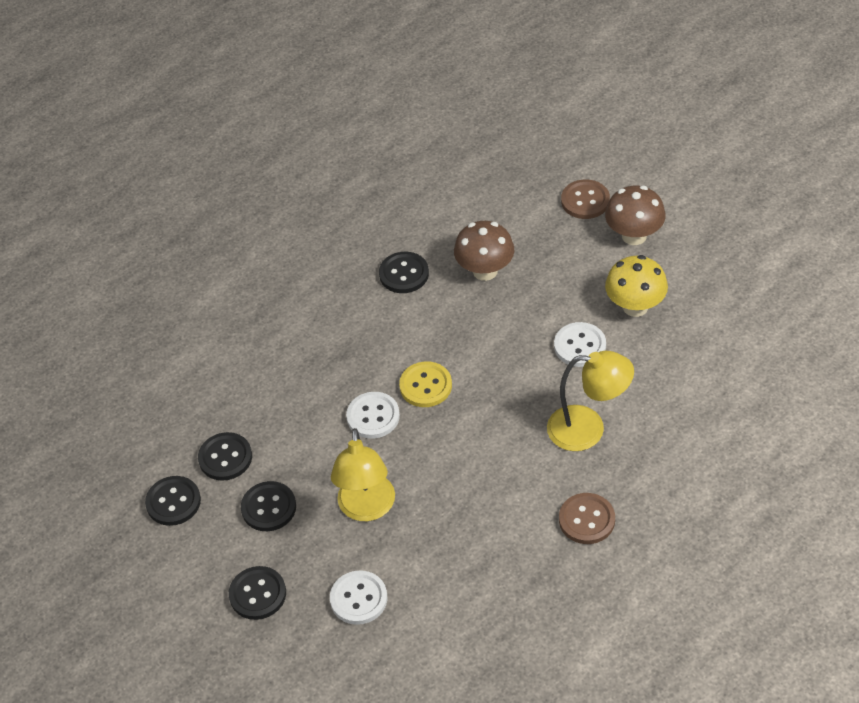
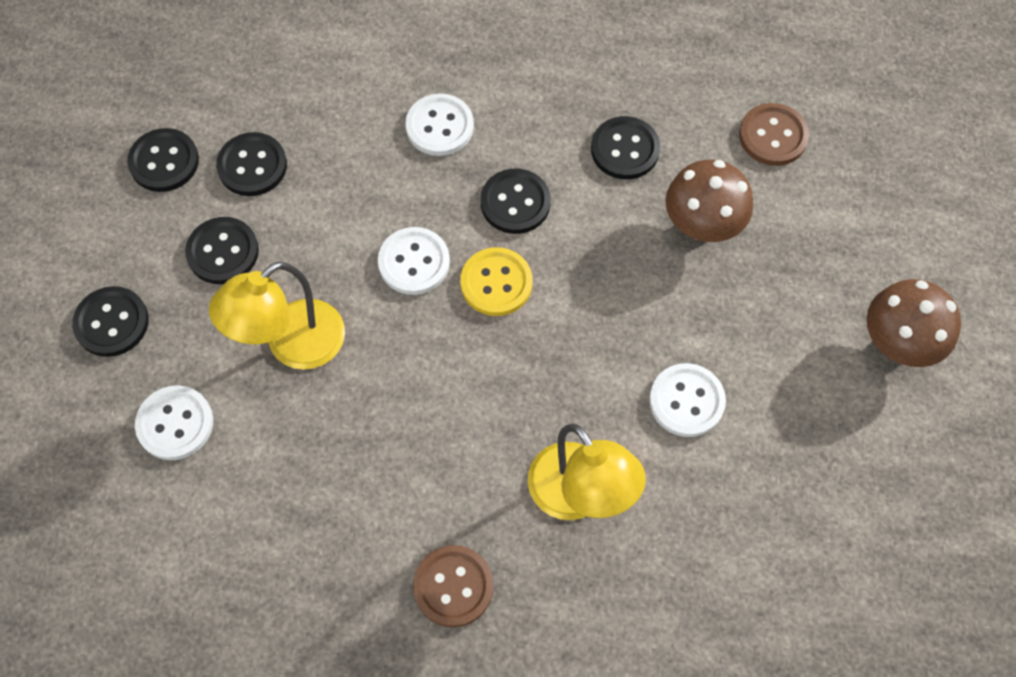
camera: 45 degrees right, 15 degrees up
(298, 349) = (439, 126): none -> white button
(384, 345) = (515, 203): none -> black button
(585, 201) = (898, 253): brown button -> brown button (773, 136)
(635, 306) = (796, 420): yellow mushroom -> none

